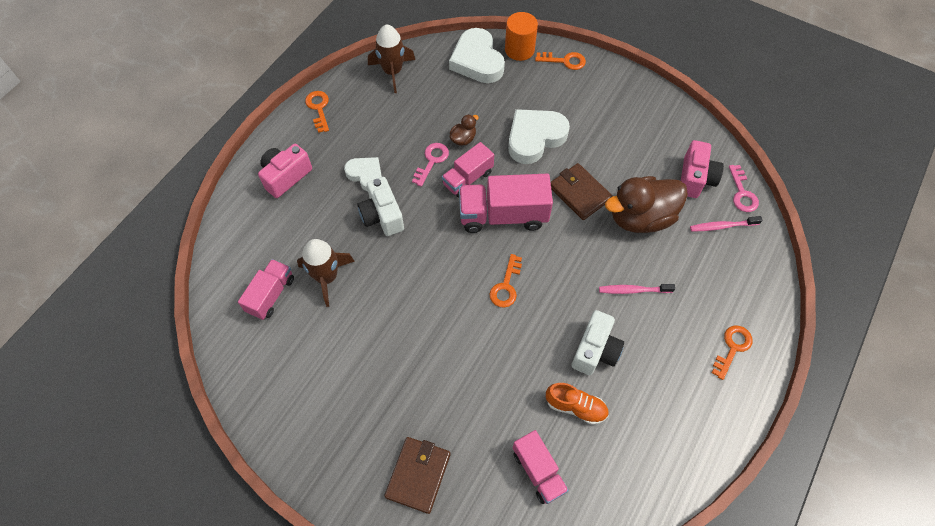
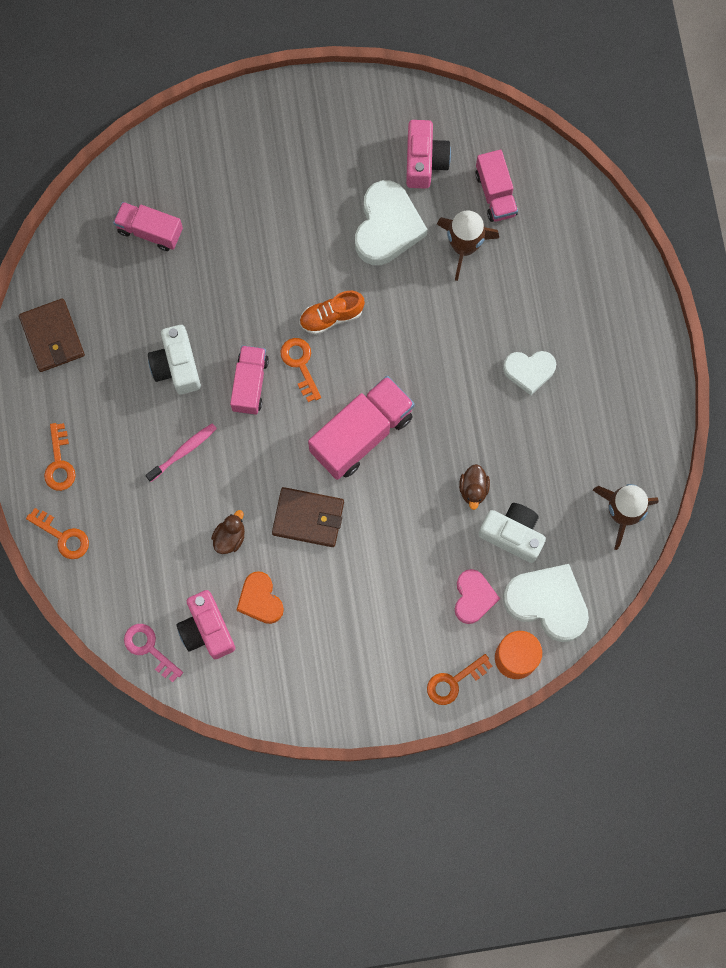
camera: 140 degrees right, 15 degrees up
(286, 176) = (602, 308): pink camera -> pink camera (424, 161)
(318, 109) = (650, 406): orange key -> orange key (62, 536)
(382, 216) = (472, 342): white camera -> white camera (512, 534)
(418, 475) = (240, 156): brown wallet -> brown wallet (52, 336)
(431, 161) = (481, 437): pink key -> none
(467, 178) = (429, 447): pink truck -> pink truck (250, 384)
(516, 89) = (473, 597): none -> pink heart
(535, 138) = (403, 549): white heart -> white heart (387, 227)
(575, 407) = (157, 304): orange shoe -> orange shoe (331, 316)
(640, 217) = (230, 537): brown duck -> brown duck, size x0.44
(647, 171) = (260, 600): none -> orange heart
(722, 226) = (145, 591): pink toothbrush -> none

